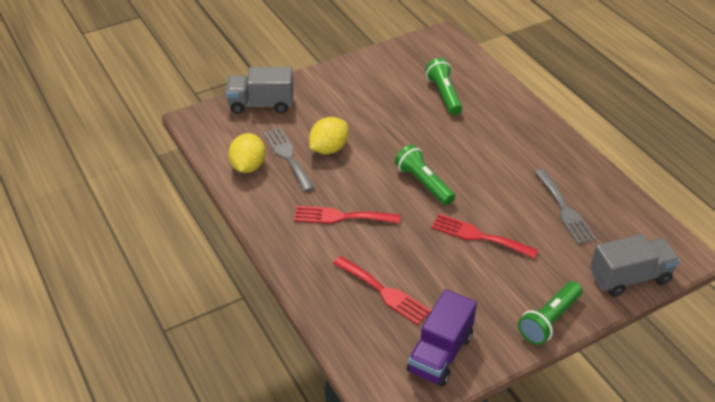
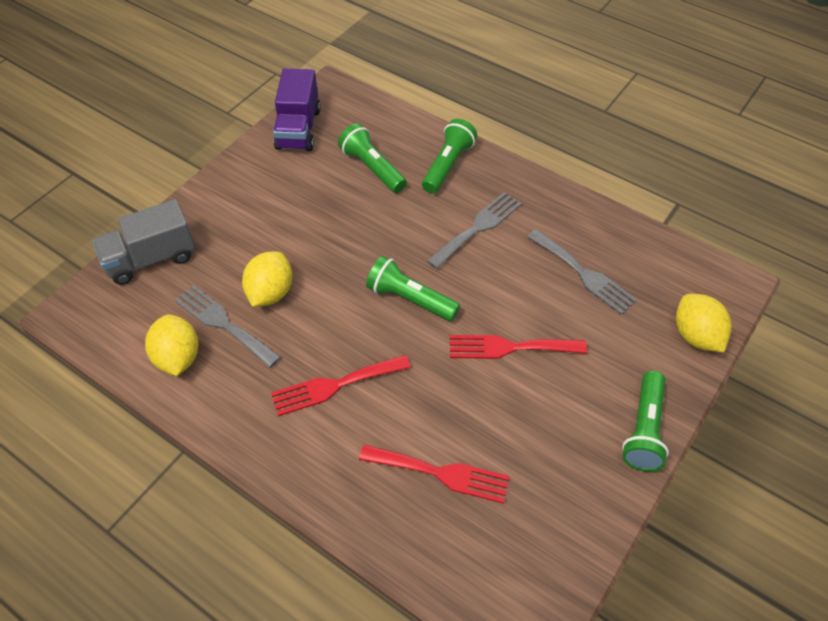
camera: 25 degrees left, 10 degrees up
(440, 353) = (550, 532): purple truck -> purple truck (298, 129)
(500, 155) = (478, 228): none -> grey fork
(501, 109) = (448, 165): none -> green flashlight
(629, 277) = (696, 336): grey truck -> yellow lemon

